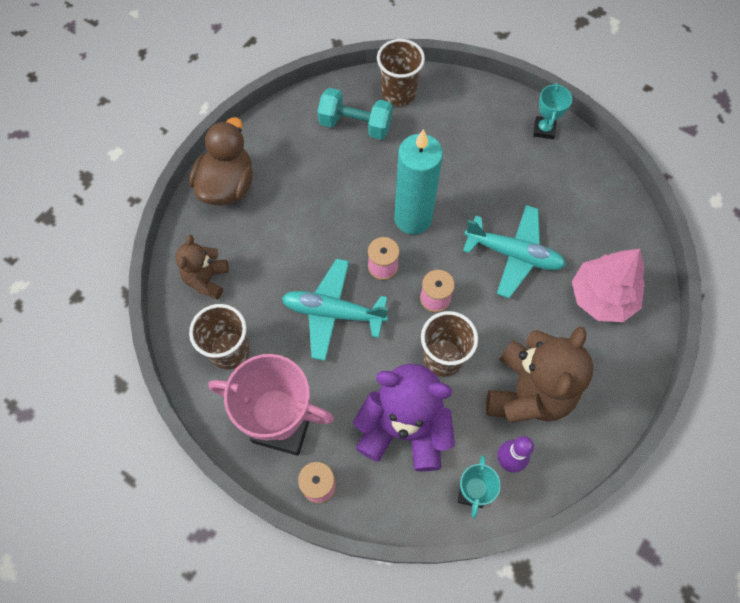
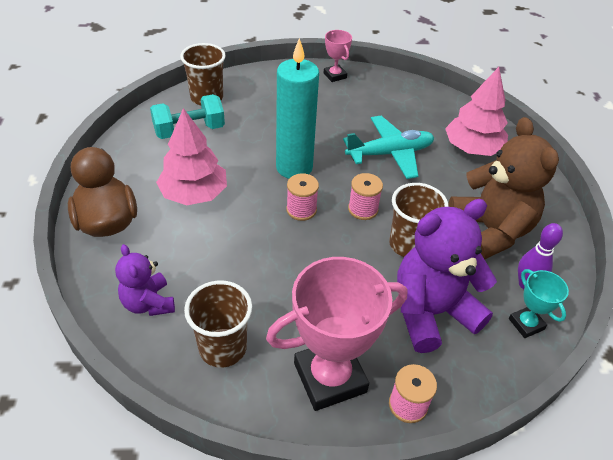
camera: 40 degrees left, 20 degrees down
(207, 279) = (148, 303): brown teddy bear -> purple teddy bear
(310, 197) = (194, 194): none -> pink tree
(333, 313) = (292, 263): turquoise plane -> none
(544, 129) = (335, 75): turquoise trophy -> pink trophy

